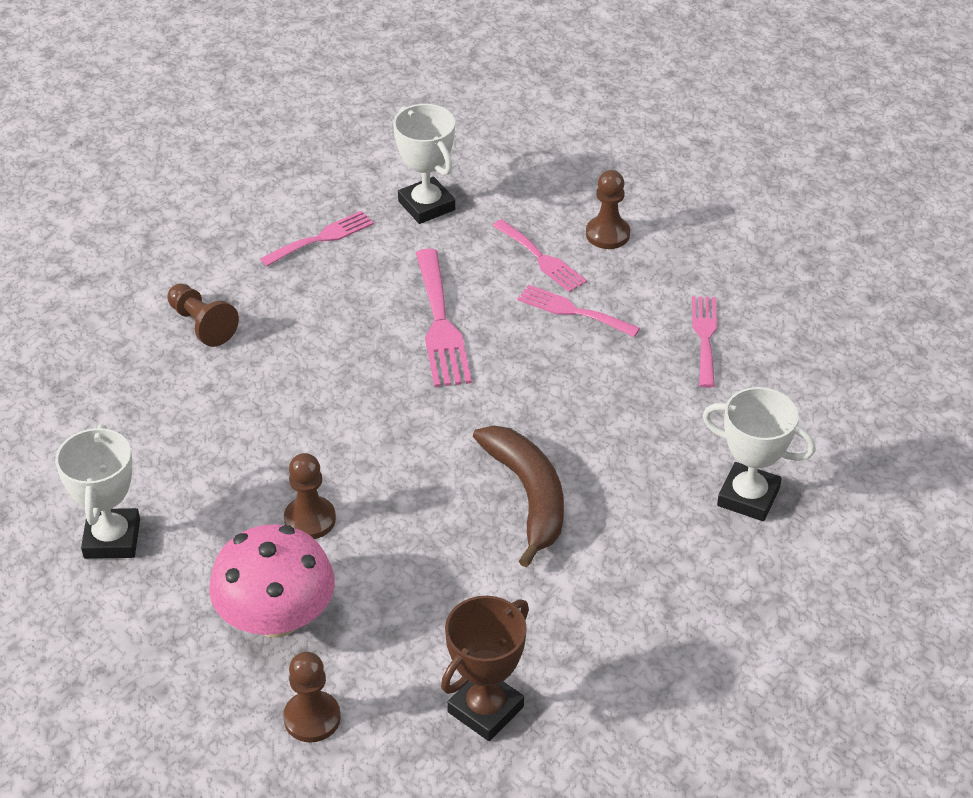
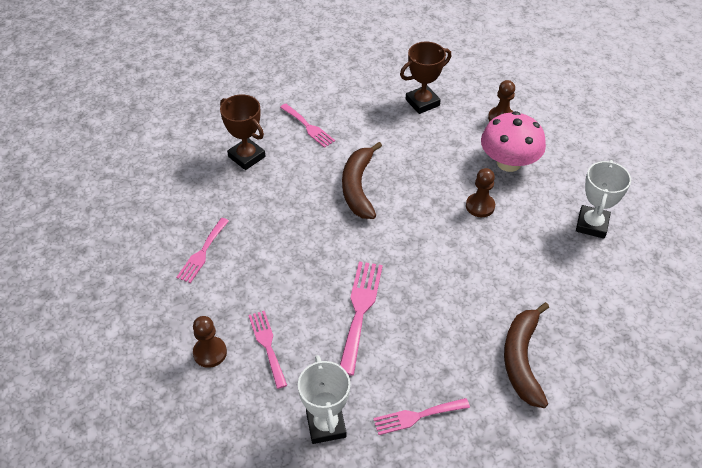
camera: 160 degrees left, 5 degrees up
(202, 325) = (522, 359): brown pawn -> brown banana
(573, 311) = (270, 295): pink fork -> pink fork (308, 127)
(748, 497) = (246, 157): white trophy -> brown trophy

